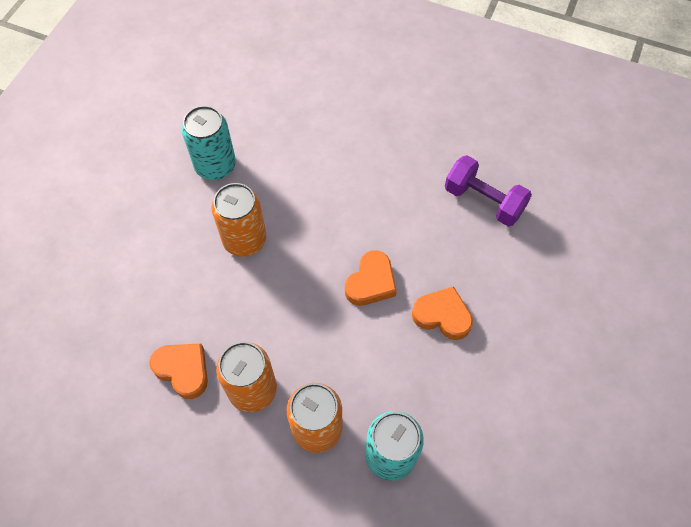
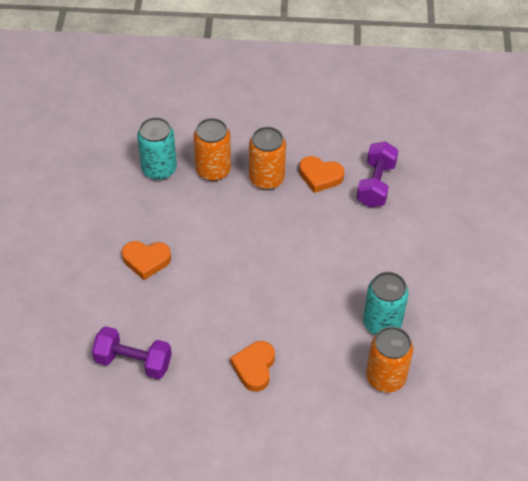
camera: 160 degrees right, 10 degrees down
(121, 335) = (376, 184): none -> purple dumbbell
(244, 240) = (323, 271): orange can -> orange can (385, 377)
(371, 282) = (209, 268): orange heart -> orange heart (254, 368)

